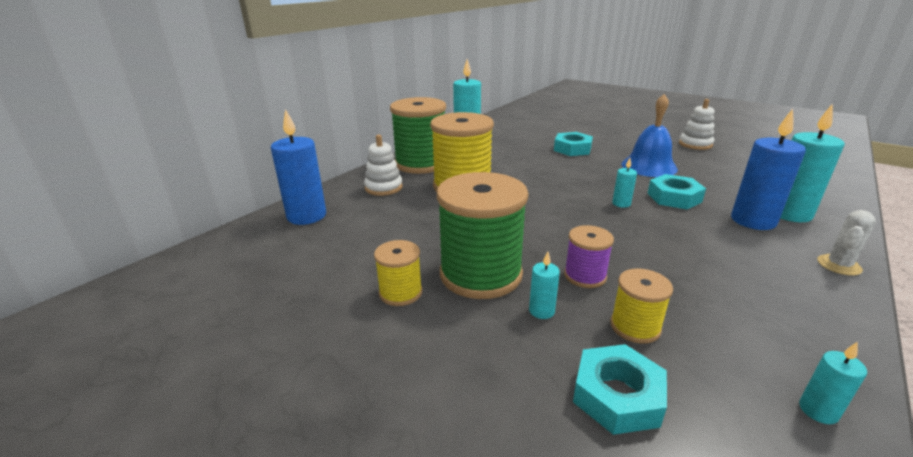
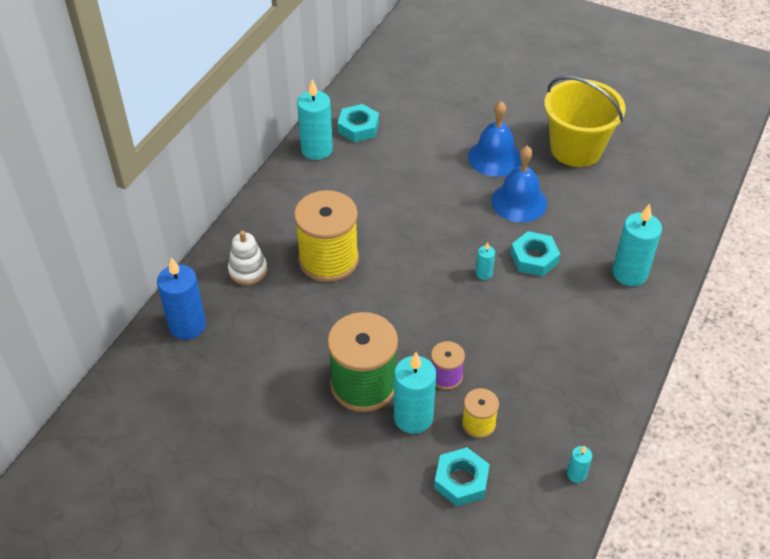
camera: 10 degrees left, 20 degrees up
(400, 292) = (304, 412): yellow spool -> none
(421, 164) = (276, 219): green spool -> none
(541, 311) = (413, 417): turquoise candle -> turquoise candle, size x2.10
(572, 149) = (440, 171): turquoise nut -> turquoise nut (358, 127)
(620, 145) = (494, 157): none -> blue bell
(695, 144) = (576, 149): white stacking toy -> yellow bucket
(753, 221) = (595, 288): blue candle -> none
(839, 265) = (642, 340): white cactus -> none

